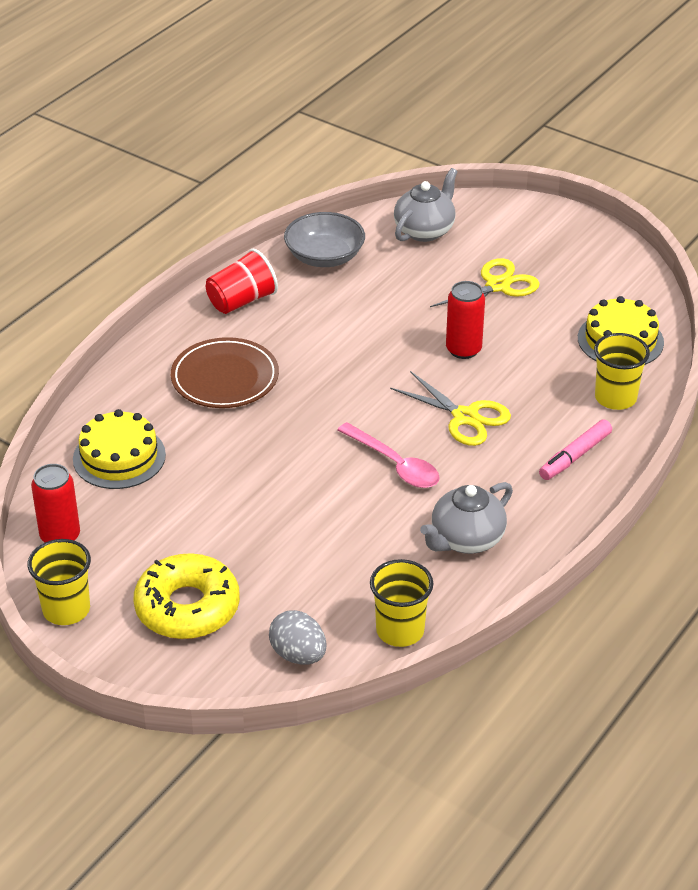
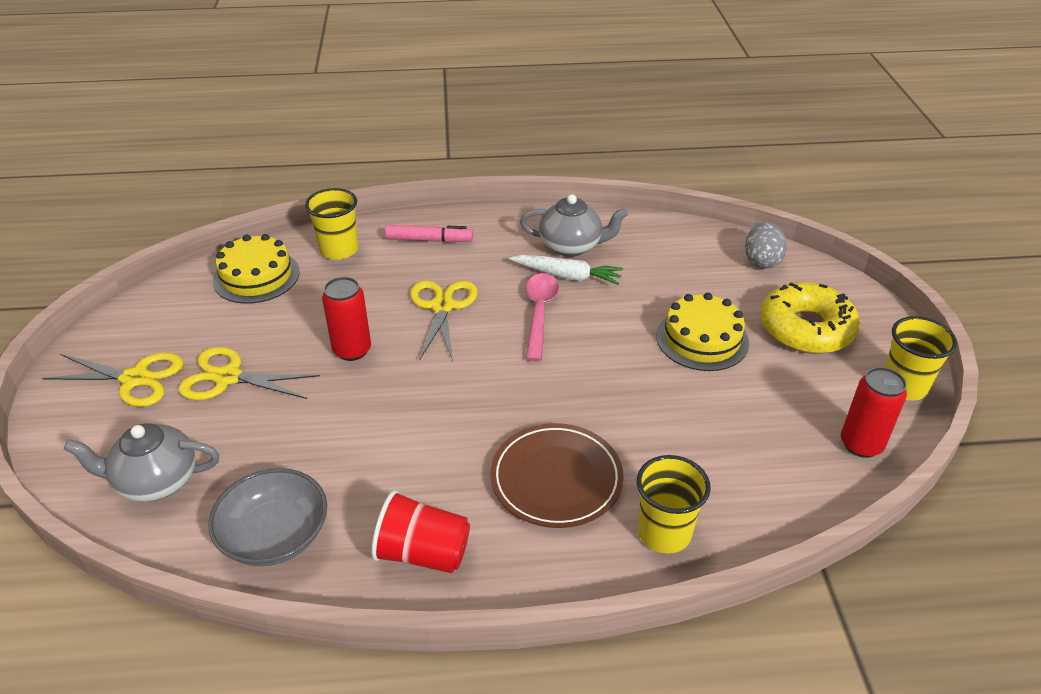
camera: 130 degrees left, 0 degrees up
(119, 457) = (739, 476): yellow cake -> yellow cake (702, 339)
(400, 630) = (683, 234): yellow cup -> yellow cup (664, 533)
(425, 510) = (567, 276): none -> white carrot
(542, 249) = (135, 379): none -> yellow scissors

